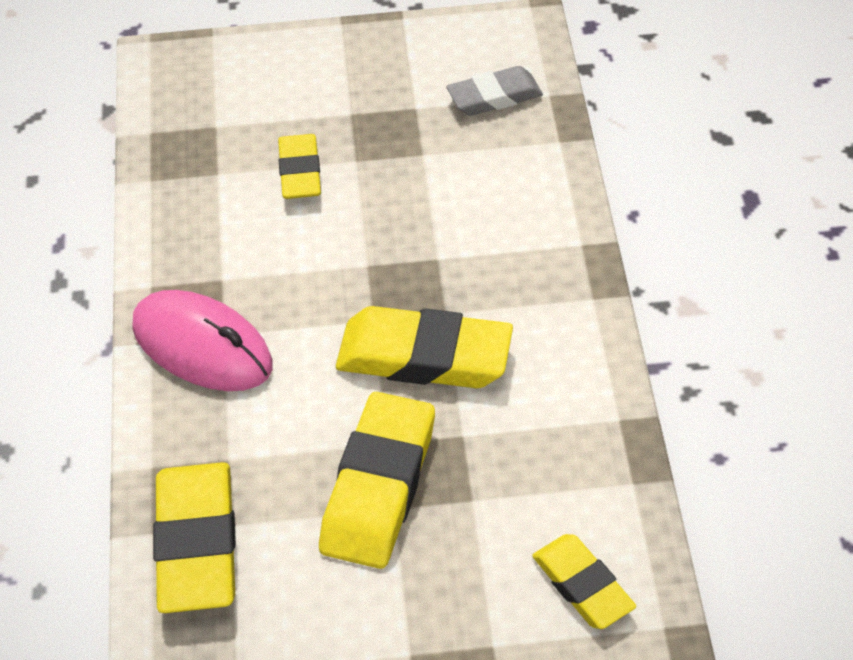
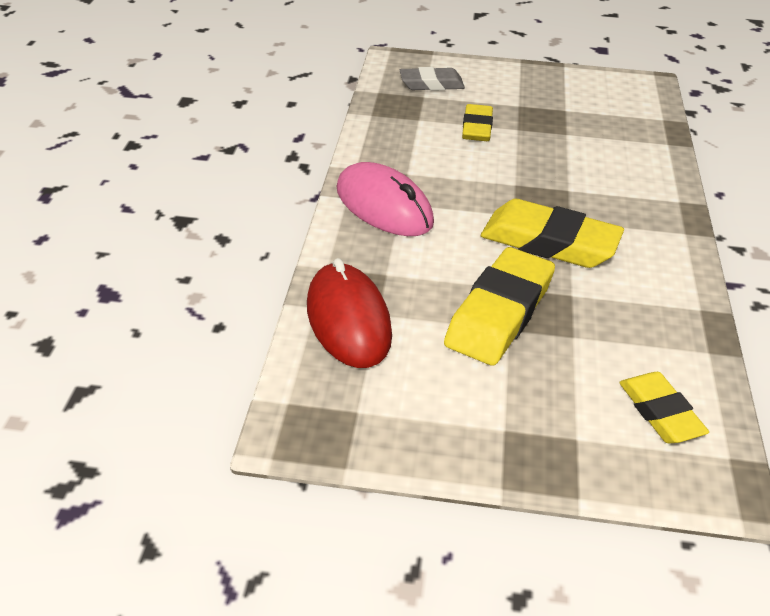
camera: 10 degrees right, 10 degrees down
(197, 544) = (348, 320): yellow eraser -> red mouse
(494, 97) = (623, 113): grey eraser -> grey eraser (431, 84)

